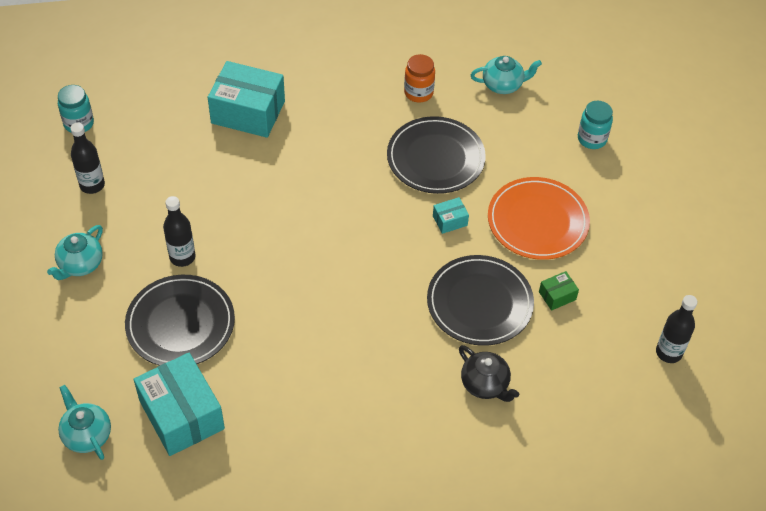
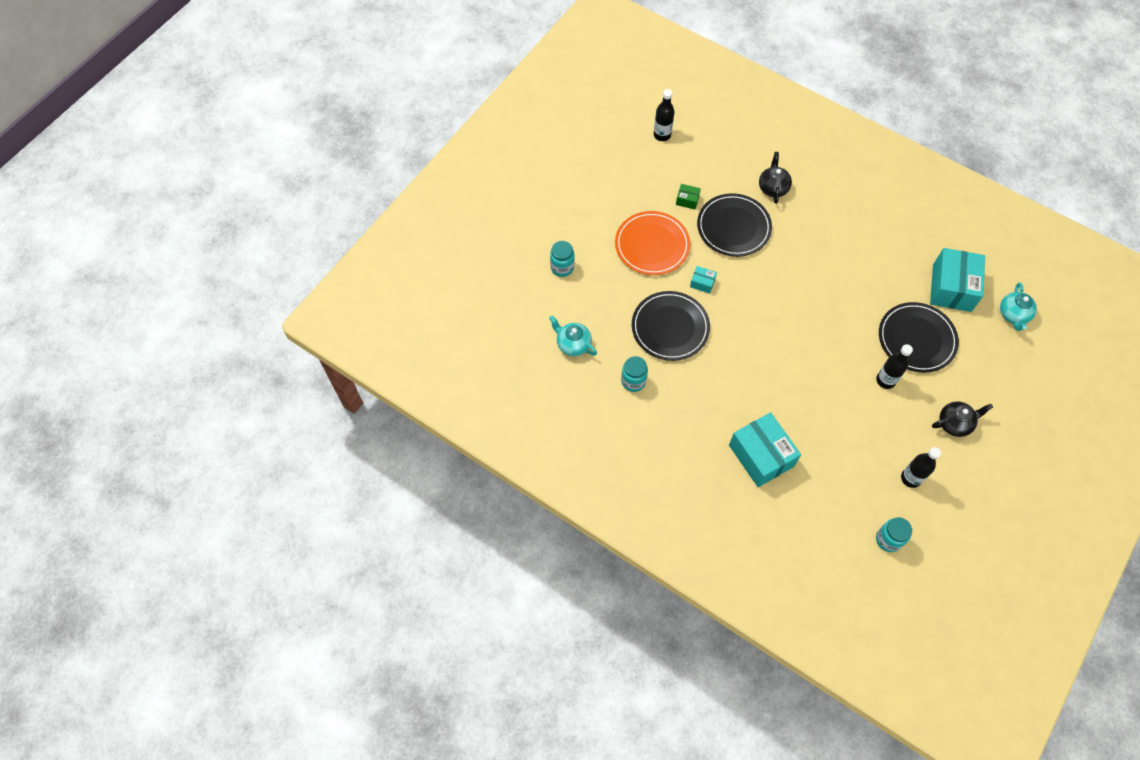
camera: 135 degrees left, 10 degrees up
(80, 264) = (955, 423): turquoise teapot -> black teapot
(418, 93) = (633, 381): orange jar -> turquoise jar

